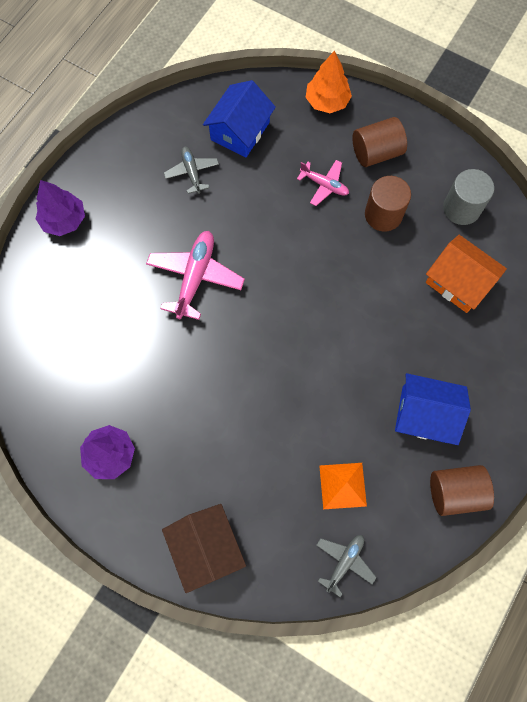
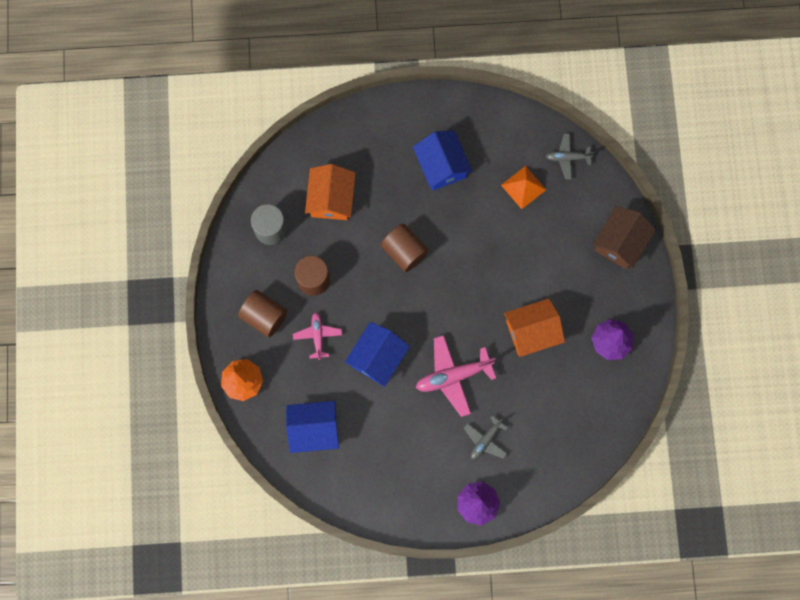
camera: 125 degrees left, 5 degrees up
(181, 382) = (532, 331): none -> orange house
(192, 172) = (374, 439): grey plane -> grey plane (485, 440)
(265, 222) = (377, 357): none -> blue house
(455, 492) = (478, 119): brown cylinder -> brown cylinder (404, 251)

